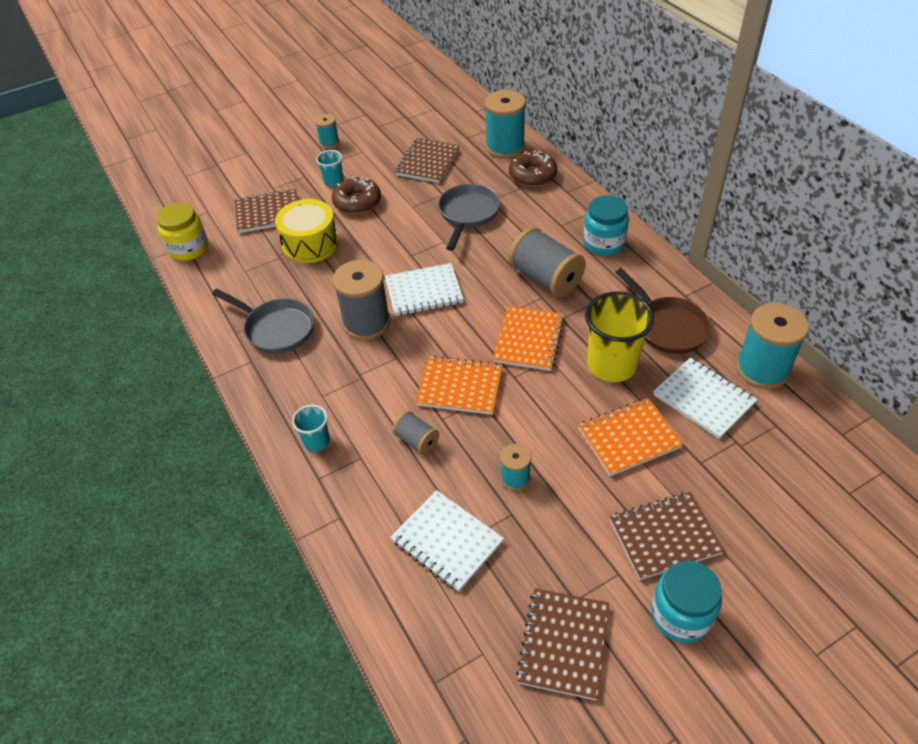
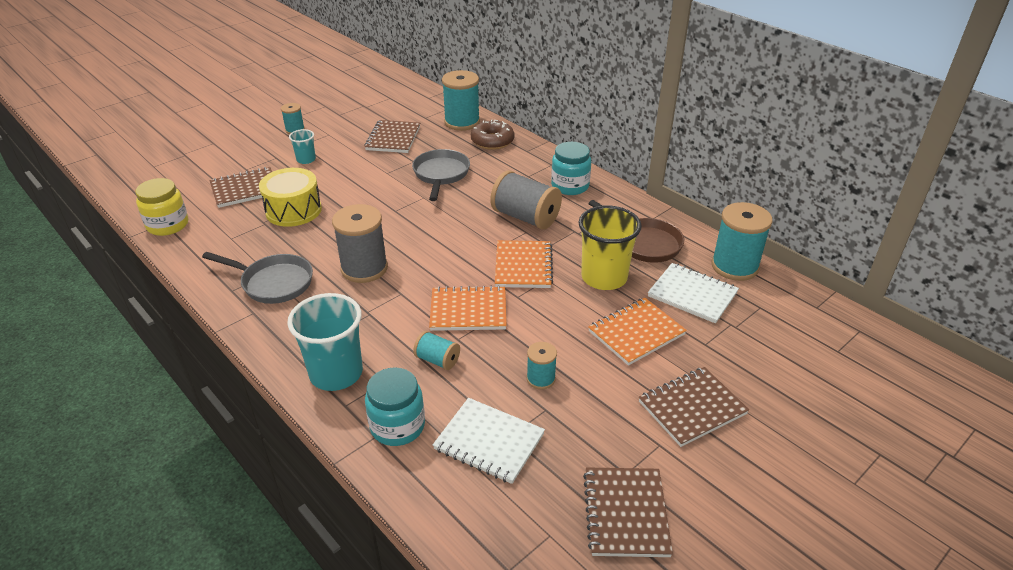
camera: 15 degrees left, 10 degrees down
(316, 441) = (336, 373): turquoise cup -> turquoise cup, size x1.97
(357, 202) = (333, 174): brown donut -> none
(417, 441) = (437, 360): grey spool -> turquoise spool
(424, 292) = (414, 238): white notebook -> none
(681, 615) = (726, 470): turquoise jar -> turquoise jar (397, 426)

